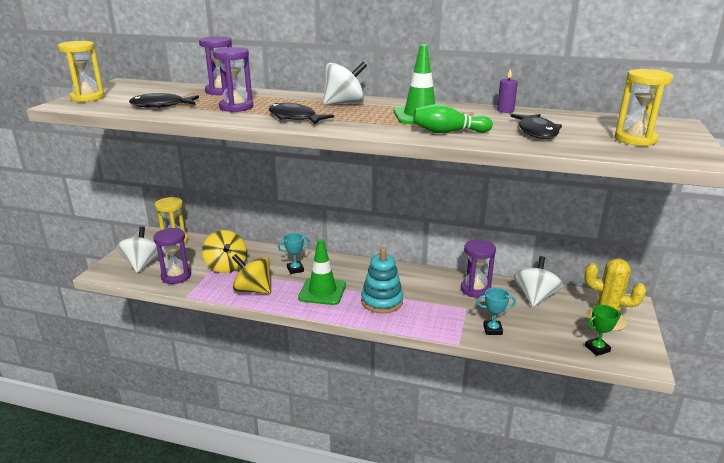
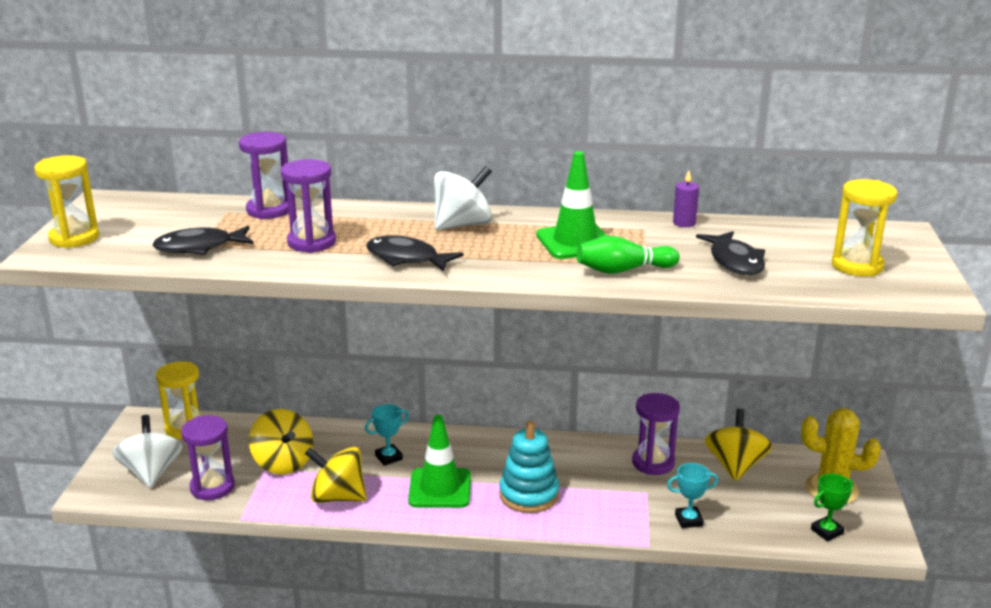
camera: 10 degrees left, 0 degrees up
(535, 297) = (735, 466): white spinning top -> yellow spinning top

